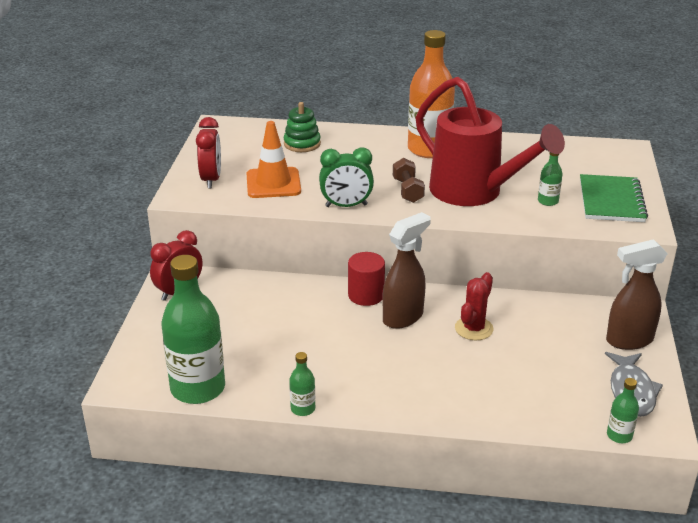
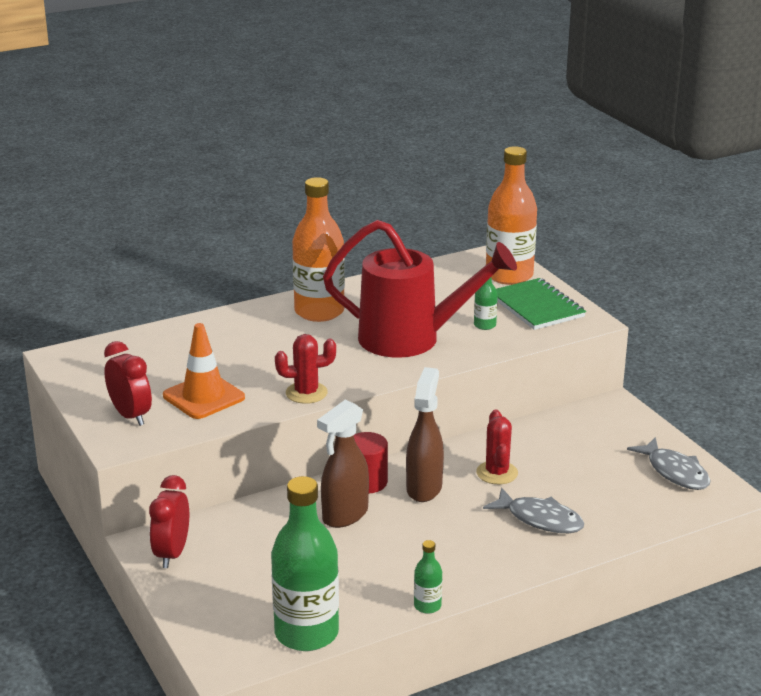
camera: 35 degrees left, 5 degrees down
(302, 144) = (182, 347): green stacking toy -> none
(346, 206) = (306, 393): green clock -> red cactus
(407, 190) = (347, 358): brown dumbbell -> none
(467, 380) = (540, 519): none -> grey fish
(617, 168) = (509, 275): none -> orange bottle
(619, 435) = (702, 511): green bottle -> none
(628, 340) = (630, 432): brown spray bottle -> brown spray bottle (344, 515)

